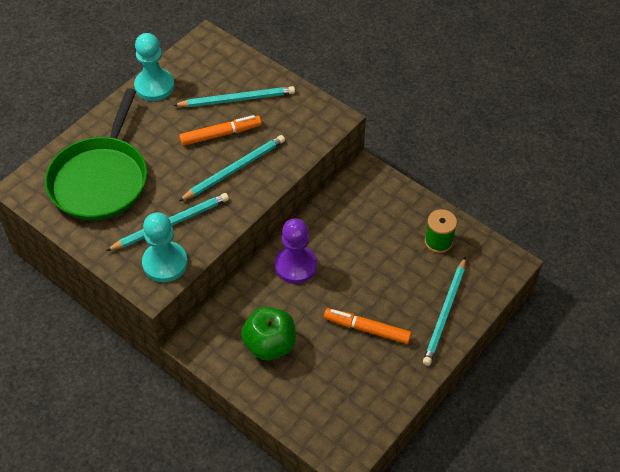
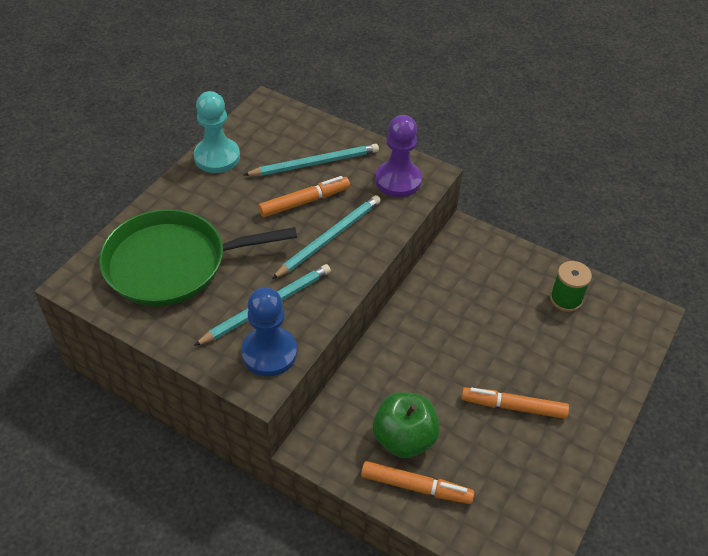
camera: 10 degrees left, 5 degrees down
(101, 179) = (172, 263): green pan -> green pan turned 75 degrees clockwise
(165, 263) = (269, 353): turquoise pawn -> blue pawn
(270, 384) = (416, 487): none -> orange marker
(295, 265) = (412, 343): purple pawn -> purple pawn (398, 180)
(445, 313) = (596, 378): turquoise pencil -> none

